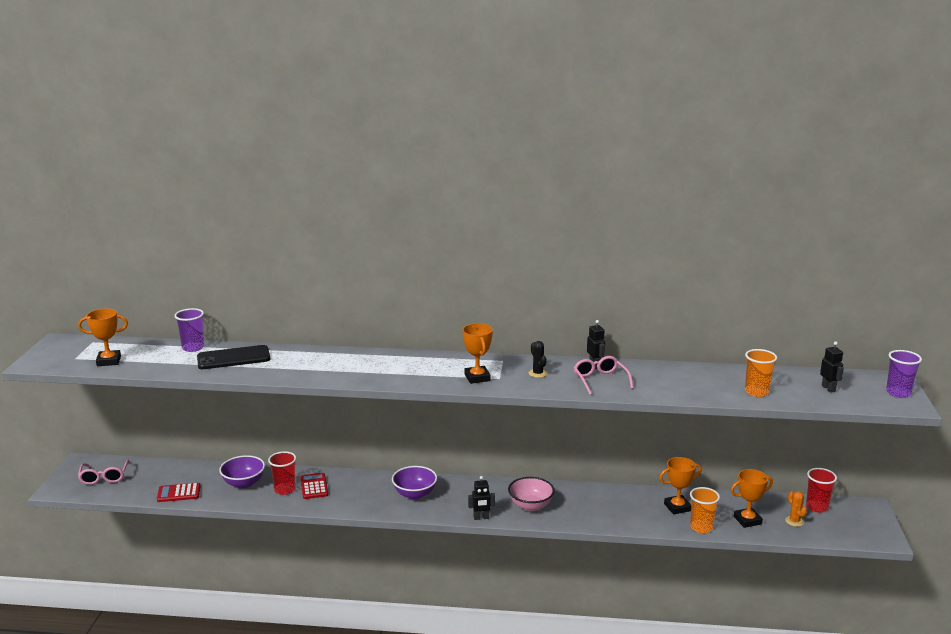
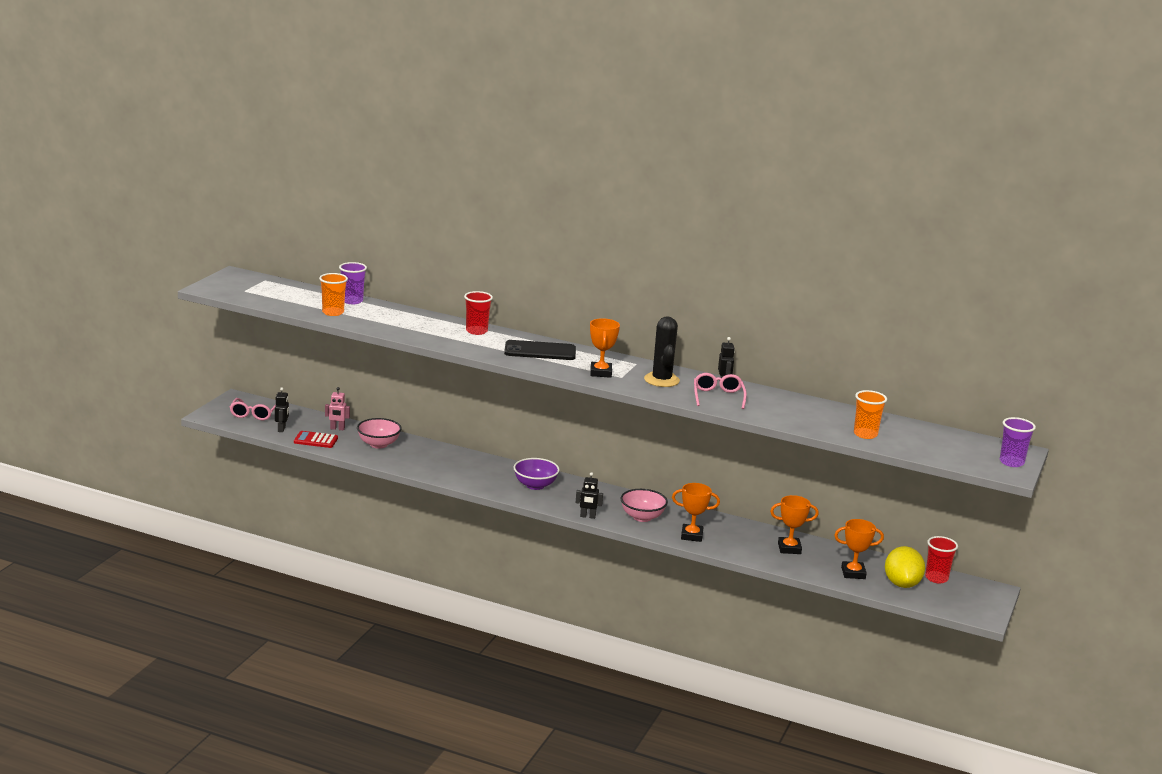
camera: 15 degrees right, 0 degrees up
(109, 361) = (272, 298): orange trophy -> orange trophy (691, 536)
(195, 474) = (337, 429): none -> pink robot
(233, 358) = (384, 316): black phone -> black phone (540, 351)
(244, 483) = (378, 444): purple bowl -> pink bowl
(285, 489) = (414, 457): red cup -> red cup (476, 331)
(314, 486) = (442, 460): red calculator -> none
(537, 373) = (661, 380): black cactus -> black cactus, size x1.89
(701, 527) = (800, 569): orange cup -> orange cup (333, 312)
(794, 521) = (902, 584): orange cactus -> yellow lemon
(828, 388) = (942, 445): black robot -> black robot (282, 429)

